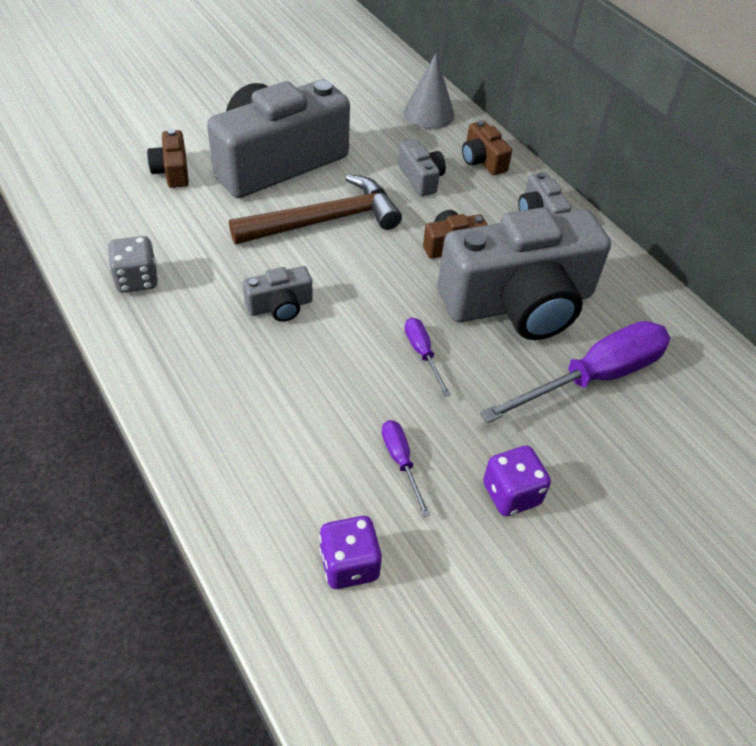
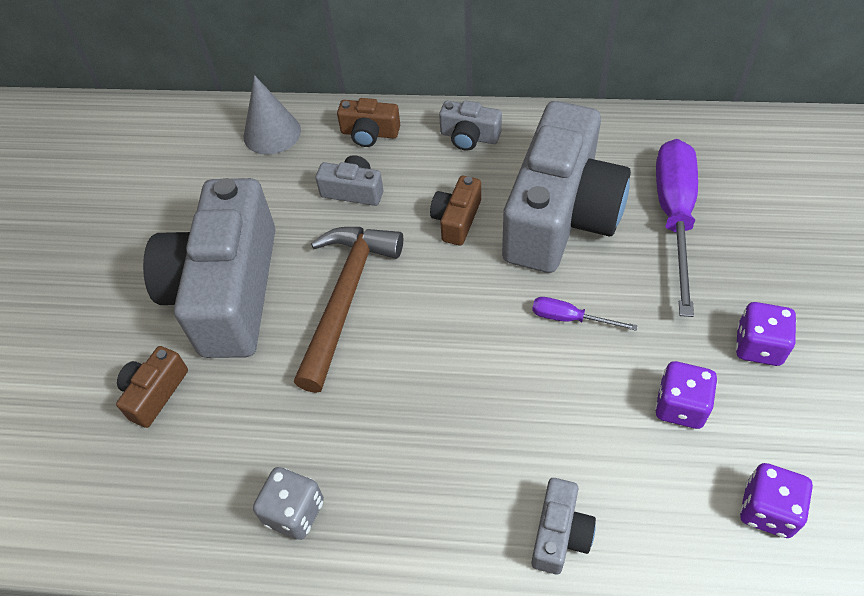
camera: 45 degrees left, 5 degrees up
(172, 171) = (155, 393): brown camera -> brown camera turned 90 degrees clockwise
(280, 306) = (431, 398): grey camera -> grey camera (559, 534)
(401, 462) = (680, 406): purple screwdriver -> purple dice

